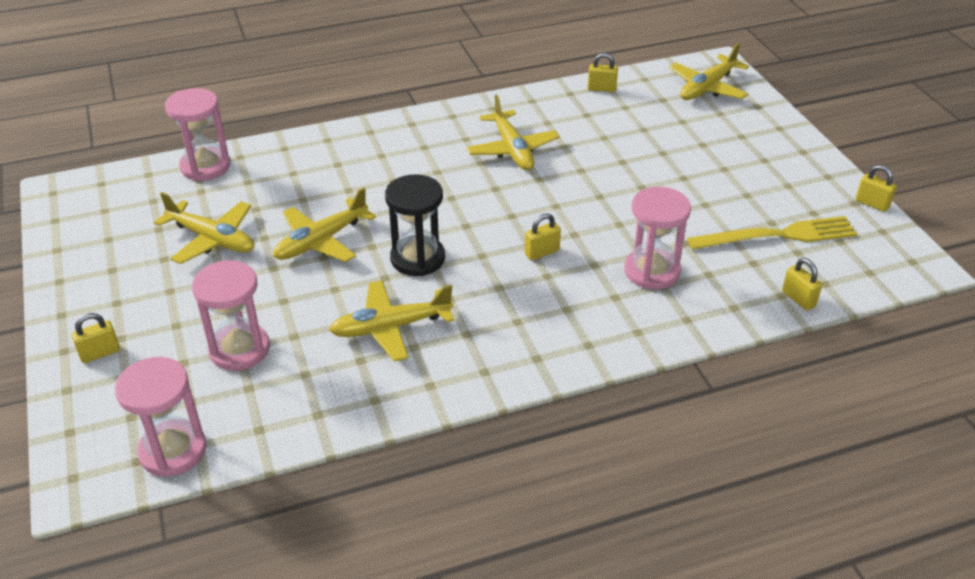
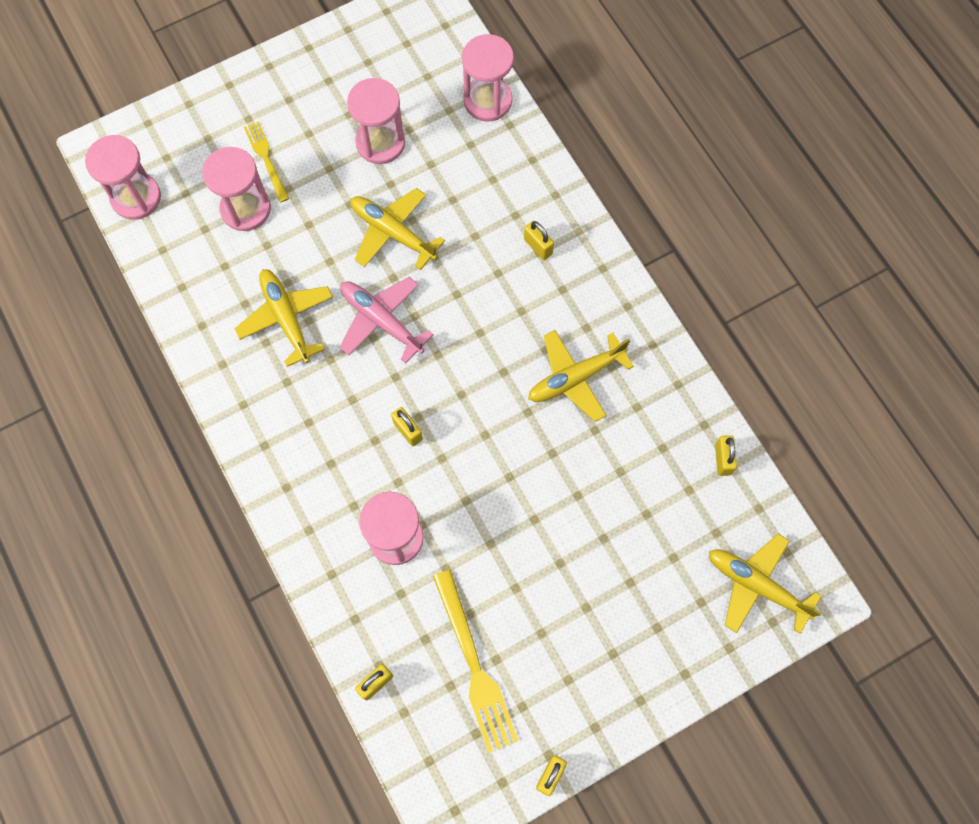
camera: 80 degrees right, 30 degrees up
(100, 353) = (229, 110): yellow padlock -> yellow padlock (538, 246)
(183, 327) = (266, 159): none -> yellow fork
(212, 239) = (380, 143): yellow plane -> pink hourglass
(417, 258) = (381, 321): black hourglass -> pink plane

